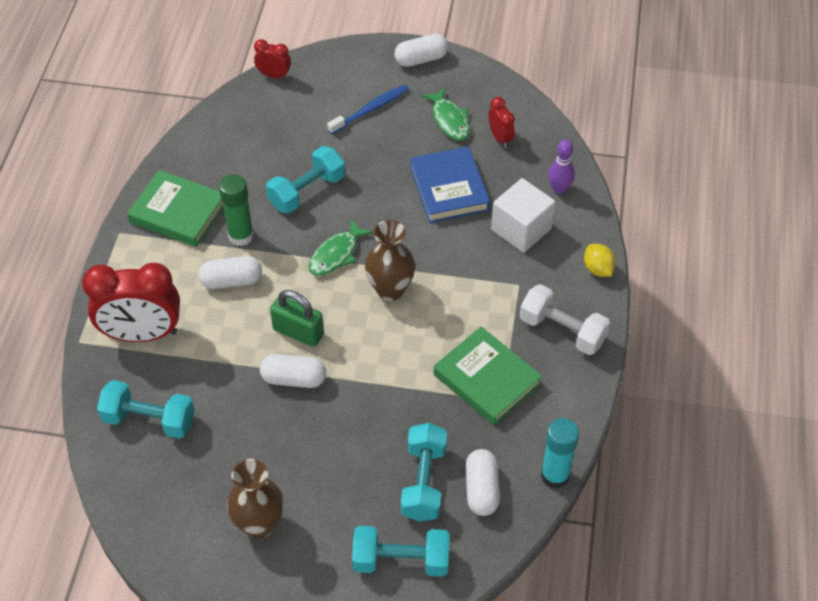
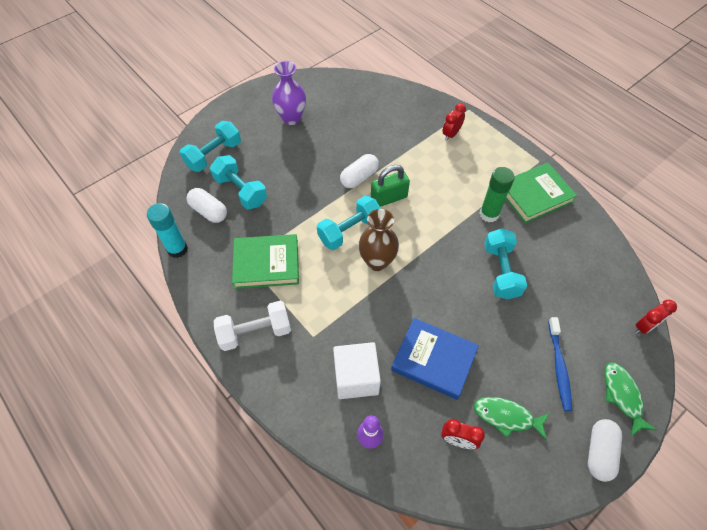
camera: 130 degrees right, 5 degrees up
(142, 334) = (451, 134): red clock -> red clock, size x0.48
(149, 420) = (392, 111): turquoise dumbbell -> turquoise dumbbell (349, 231)
(231, 281) = (455, 190): white capsule -> none
(259, 524) = (291, 118): brown vase -> purple vase
(336, 254) = (431, 252): green fish -> green fish (622, 396)
(598, 269) = (277, 399): yellow lemon -> none

